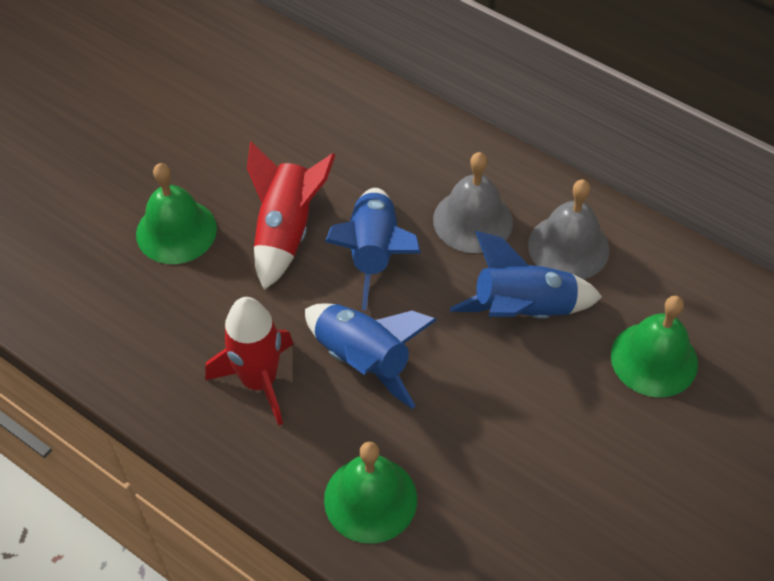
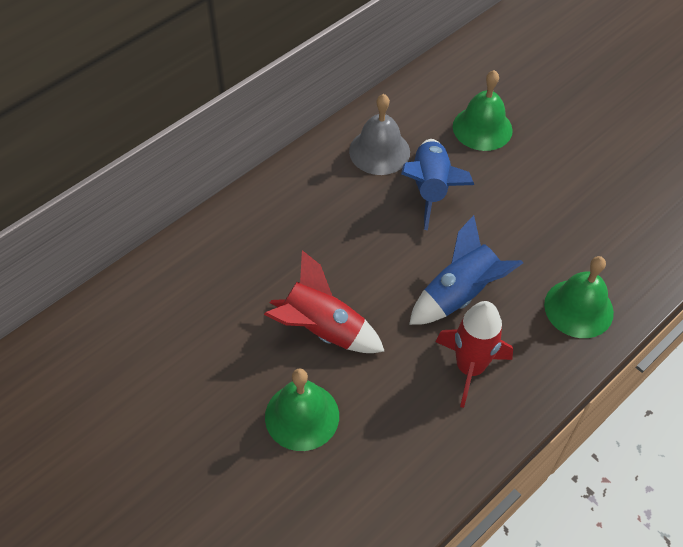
camera: 80 degrees left, 0 degrees up
(373, 253) = (359, 271): blue rocket -> none
(473, 220) = (341, 202): grey bell -> none

